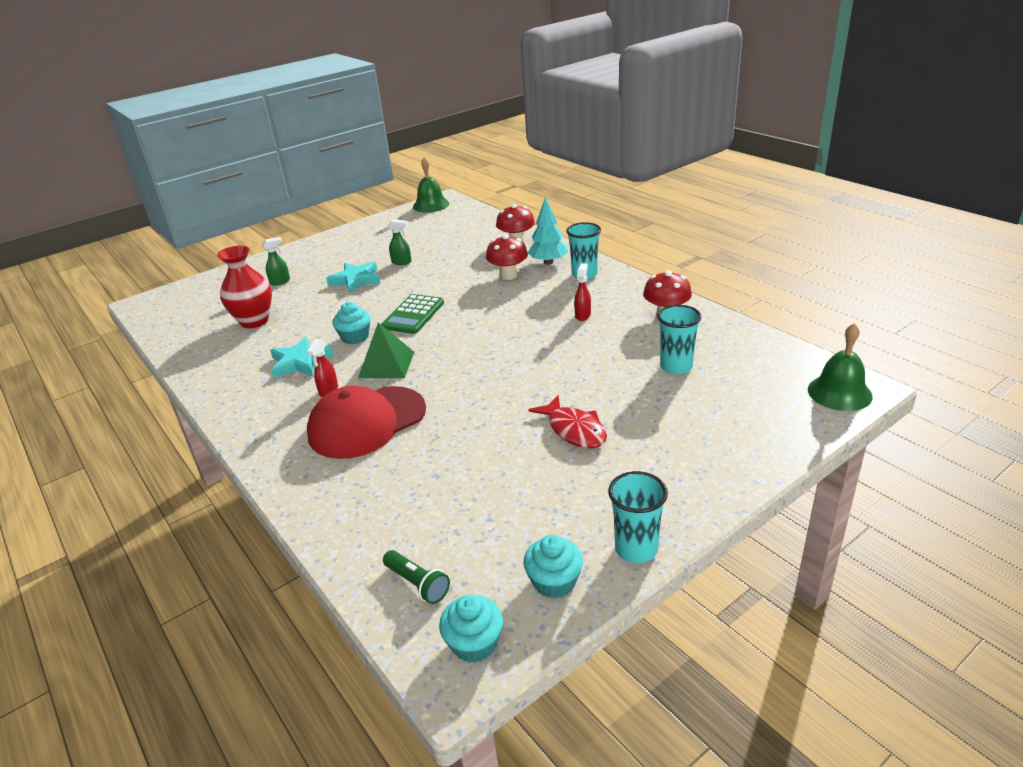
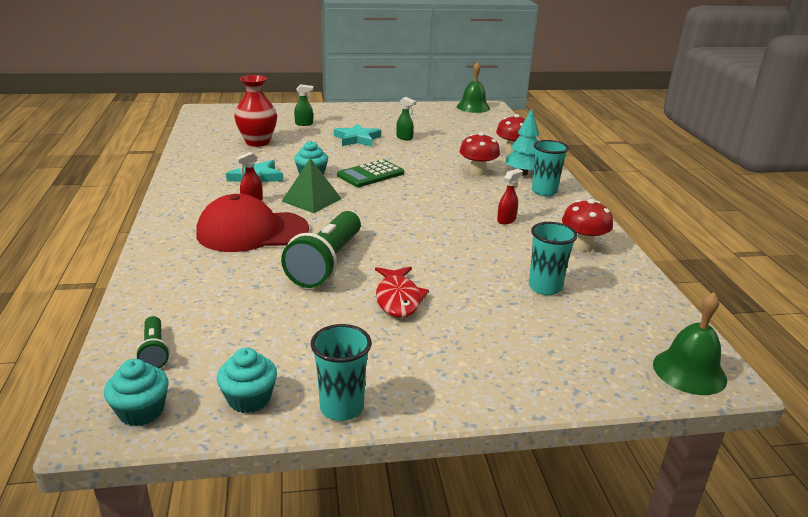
camera: 25 degrees right, 5 degrees down
(475, 424) = (326, 263): none -> green flashlight

